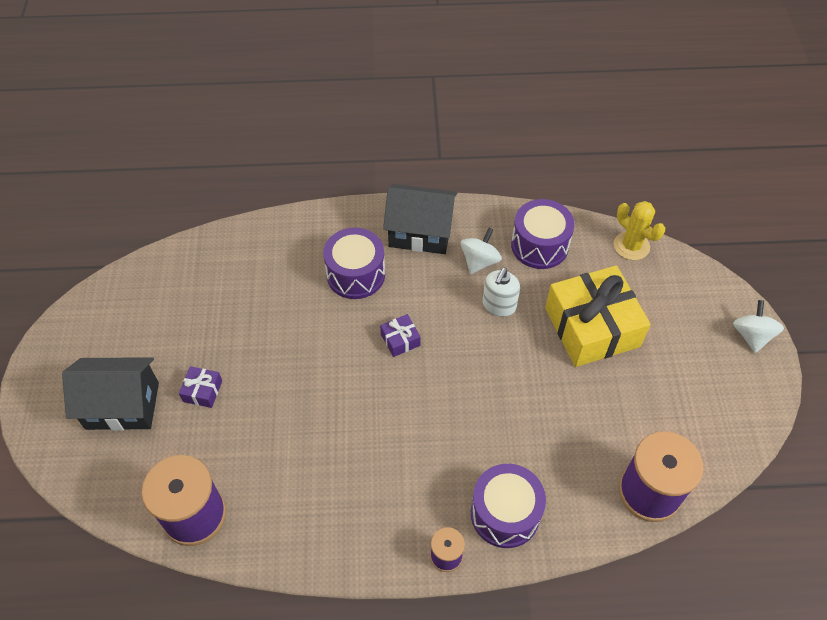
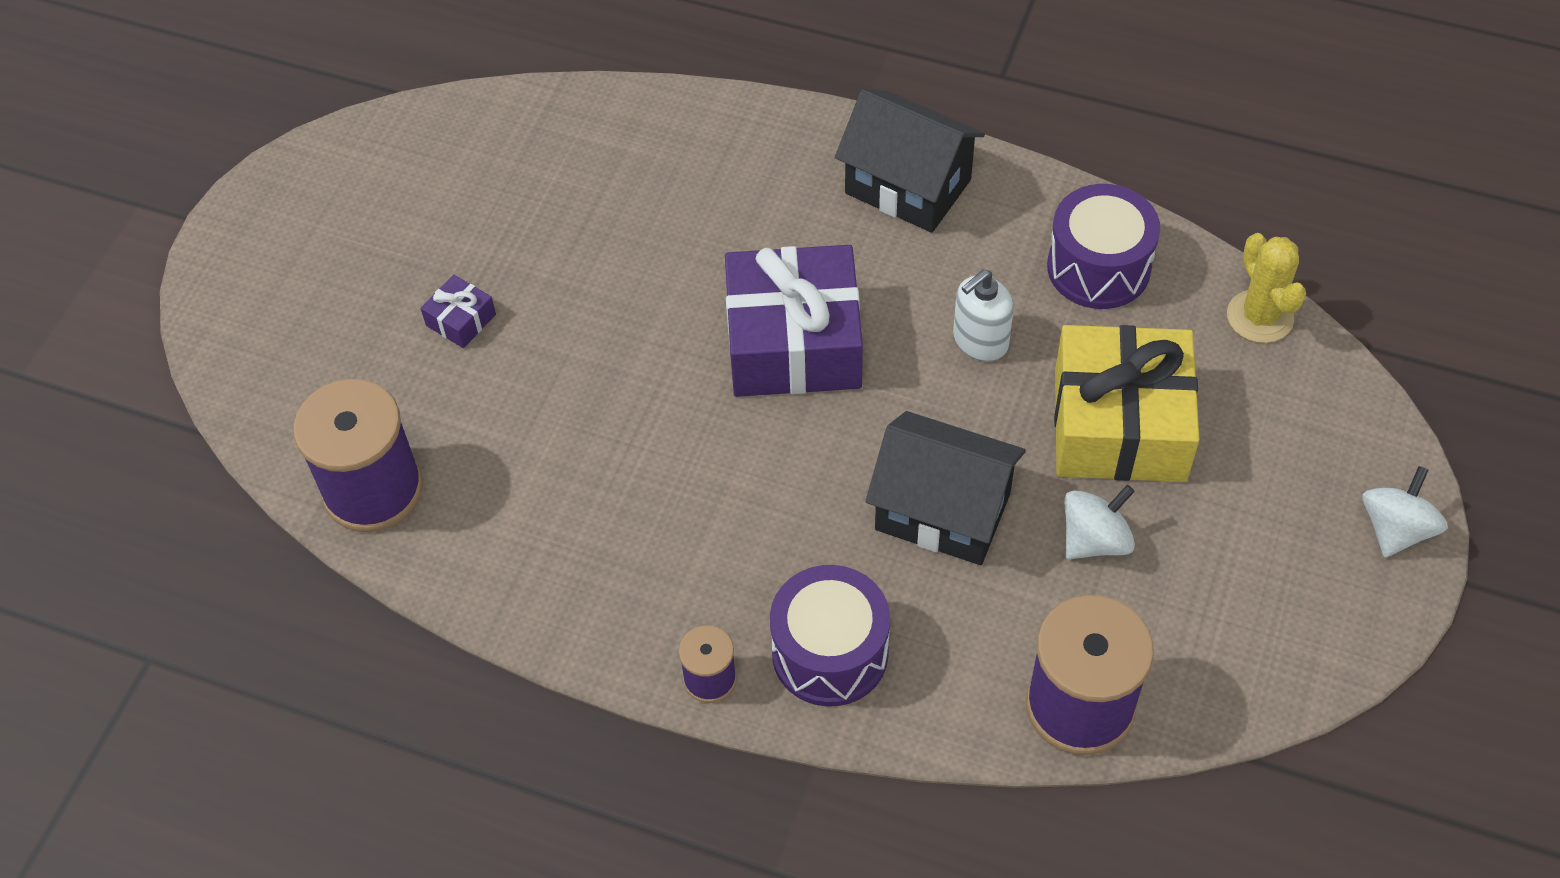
camera: 25 degrees right, 0 degrees up
(122, 406) = (339, 303): black house -> black house (942, 512)
(355, 274) = (771, 220): purple drum -> none
(400, 340) = (794, 342): purple gift -> purple gift, size x2.44
(479, 261) = (983, 261): white spinning top -> white spinning top (1095, 540)

